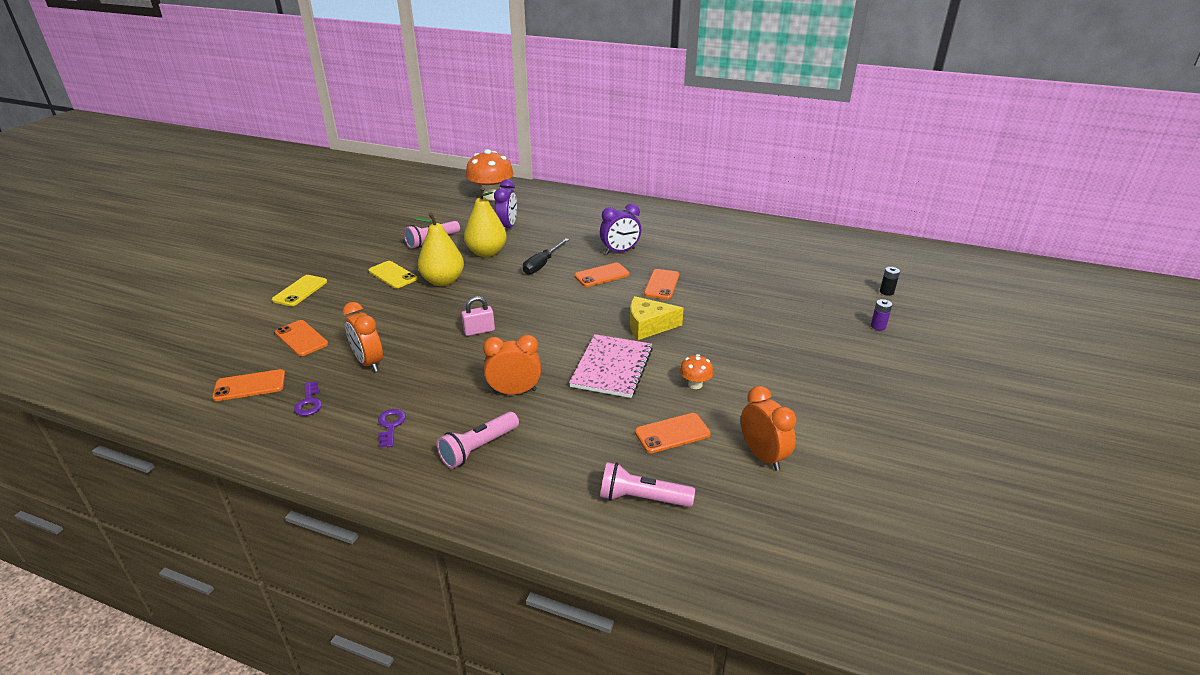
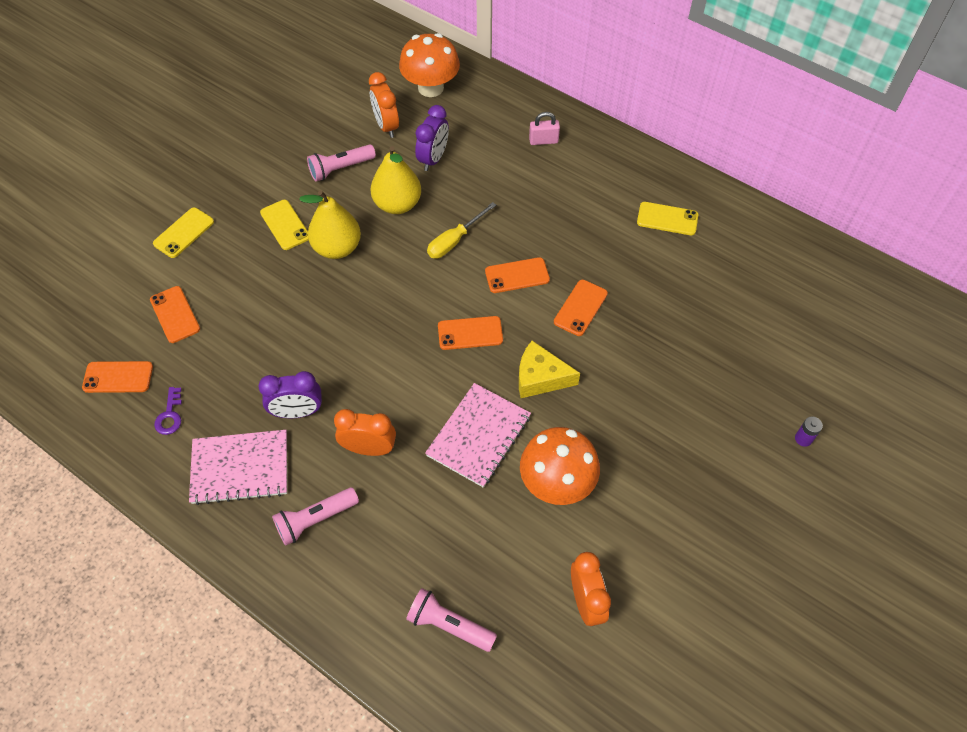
camera: 15 degrees right, 25 degrees up
(369, 362) = (235, 369): orange clock -> orange clock (386, 126)
(391, 426) = (240, 468): purple key -> pink notebook
(479, 331) = (356, 344): pink padlock -> pink padlock (543, 141)
(542, 264) = (454, 240): black screwdriver -> yellow screwdriver
(620, 251) = (553, 234): purple clock -> purple clock (297, 412)
(672, 433) = (507, 547): orange phone -> orange phone (470, 333)
(695, 384) = (557, 483): orange mushroom -> orange mushroom, size x2.15
(703, 233) = (667, 219): none -> yellow phone
(886, 292) = (845, 381): black battery -> none

